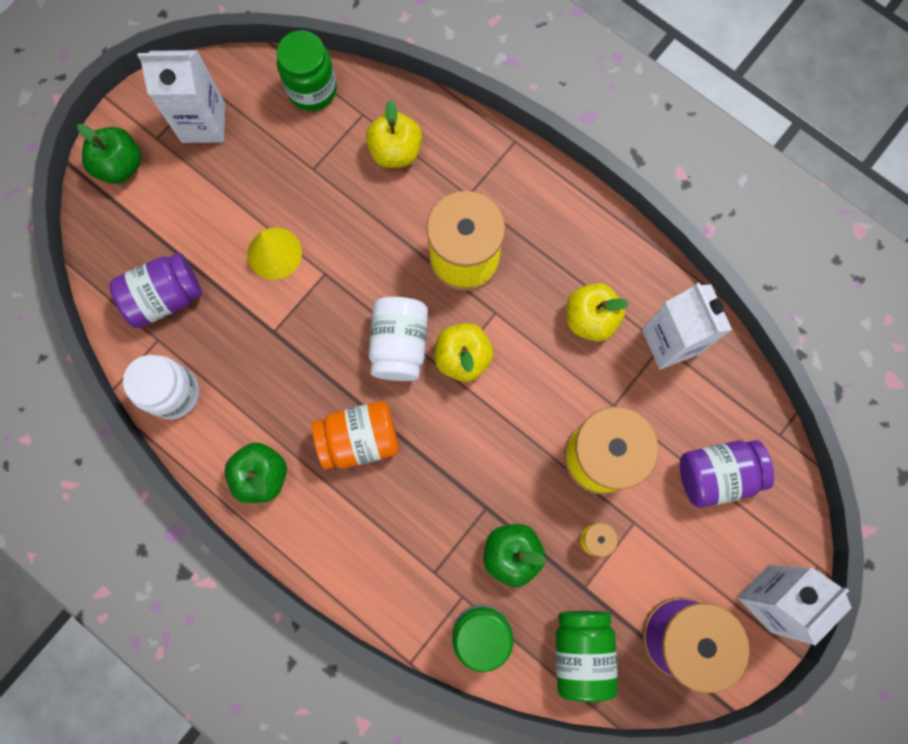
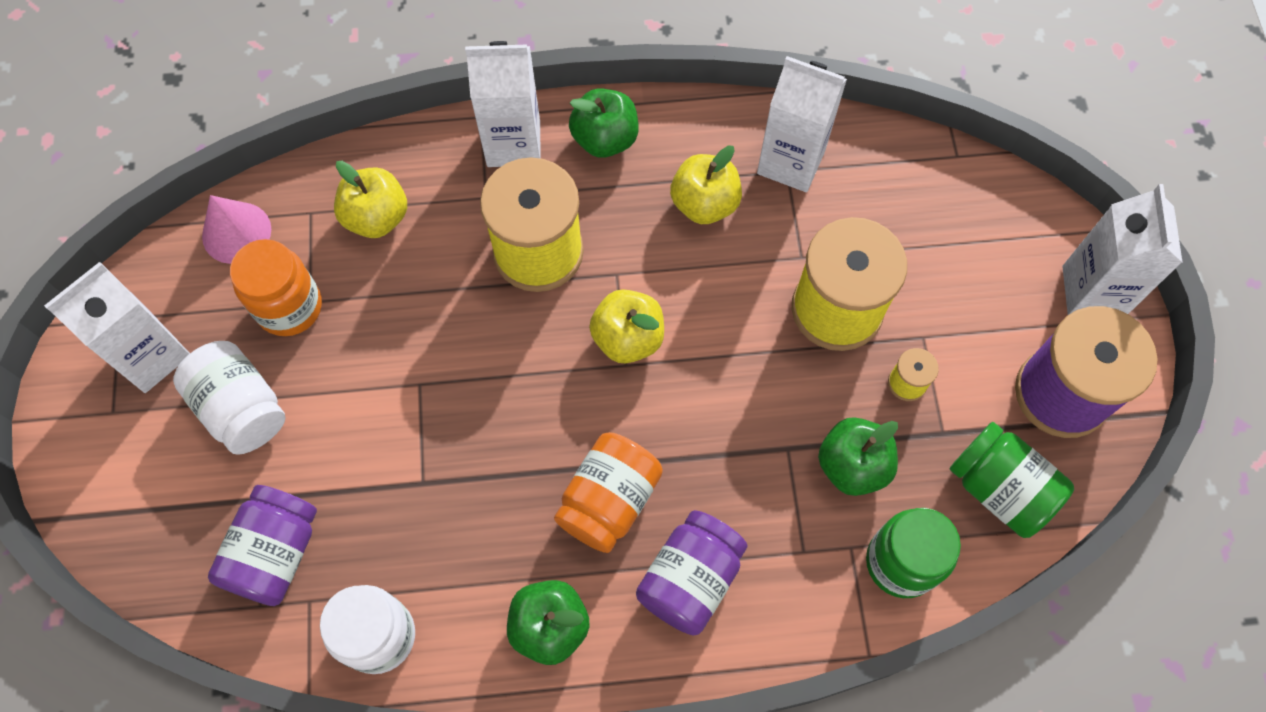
camera: 45 degrees left, 10 degrees down
(120, 165) = (98, 472): green apple -> green apple (605, 139)
(274, 253) = (349, 410): yellow cone -> none
(299, 162) = (289, 307): none -> orange jar
(312, 89) = (236, 232): green jar -> pink cone
(399, 345) = (558, 381): white jar -> white jar (241, 408)
(517, 176) = (513, 143): none -> white carton
(716, 474) = (944, 233): purple jar -> purple jar (690, 579)

